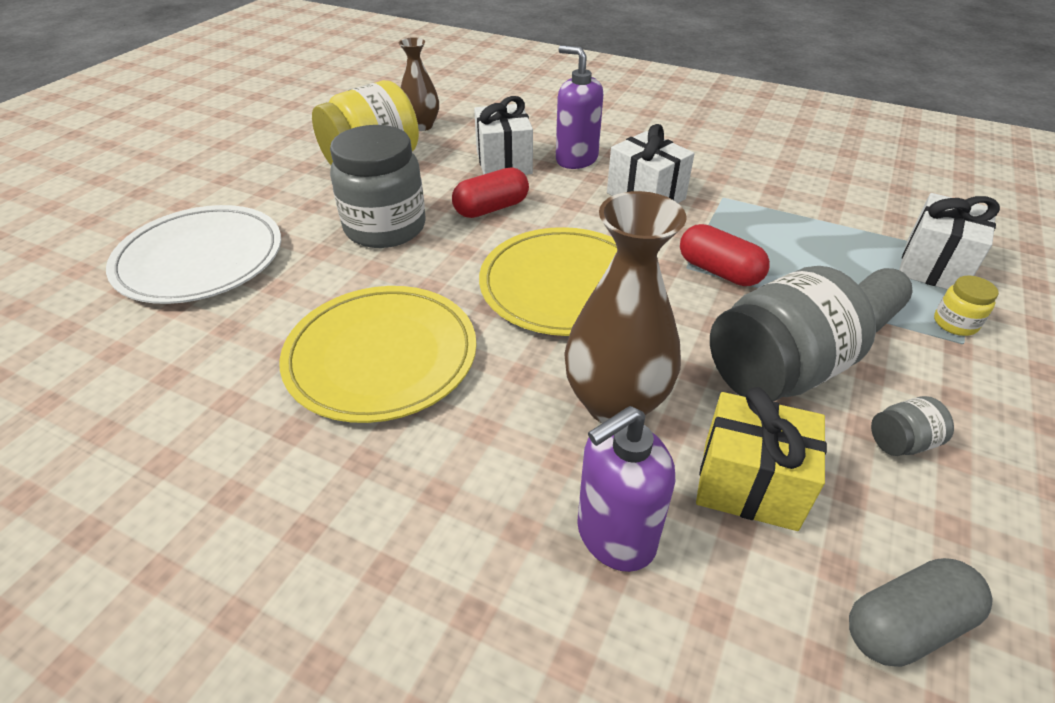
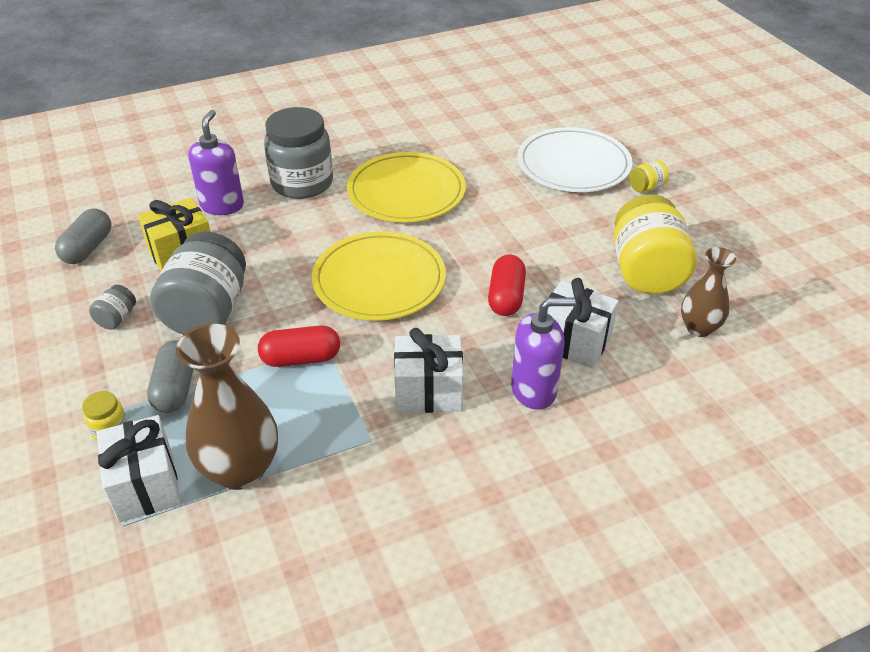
camera: 130 degrees right, 0 degrees up
(218, 201) = (646, 187): none -> yellow jar
(385, 228) = (534, 240): grey jar -> grey jar (302, 183)
(615, 403) = (275, 244): brown vase -> brown vase (240, 470)

